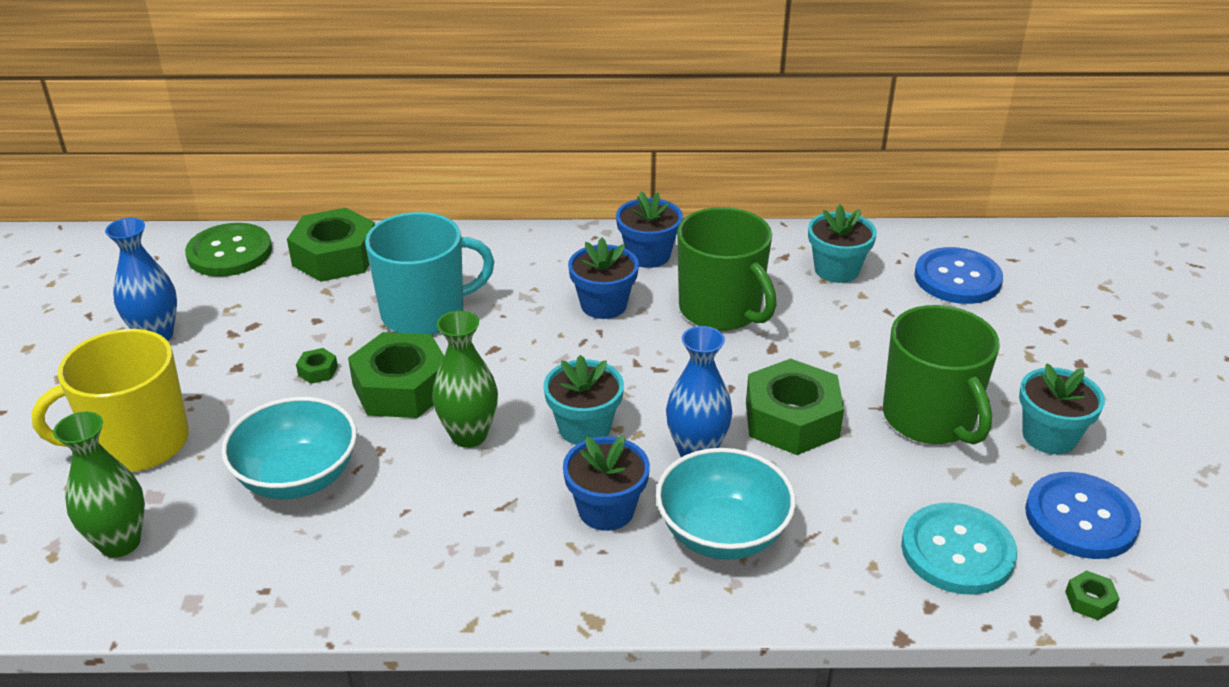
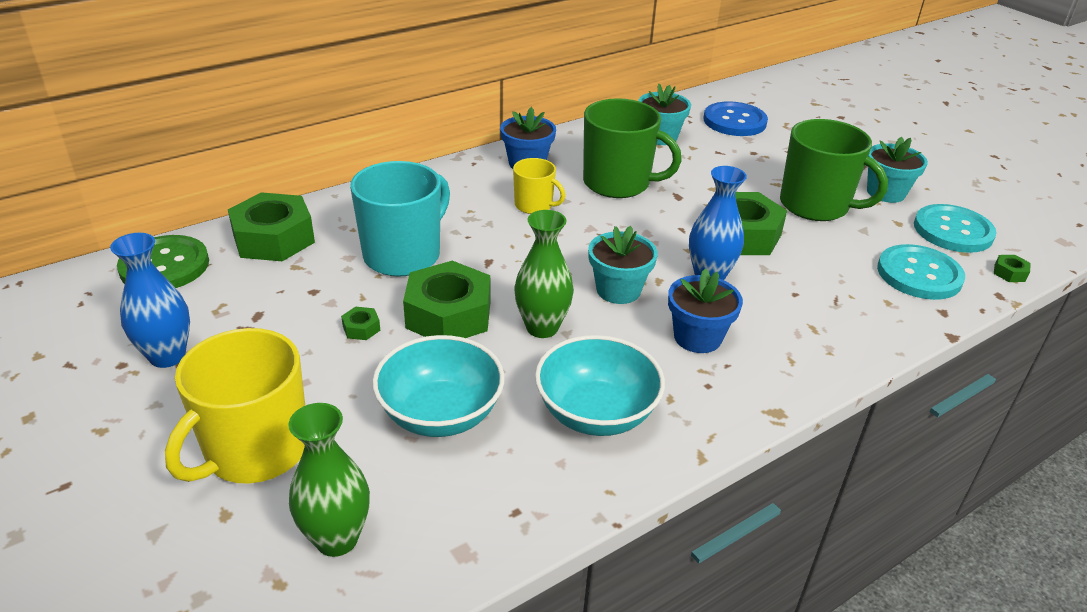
camera: 35 degrees left, 0 degrees up
(603, 305) = (534, 205): blue flower pot -> yellow mug
(722, 533) = (785, 321): turquoise bowl -> turquoise bowl (596, 413)
(1080, 518) = (953, 231): blue button -> turquoise button

